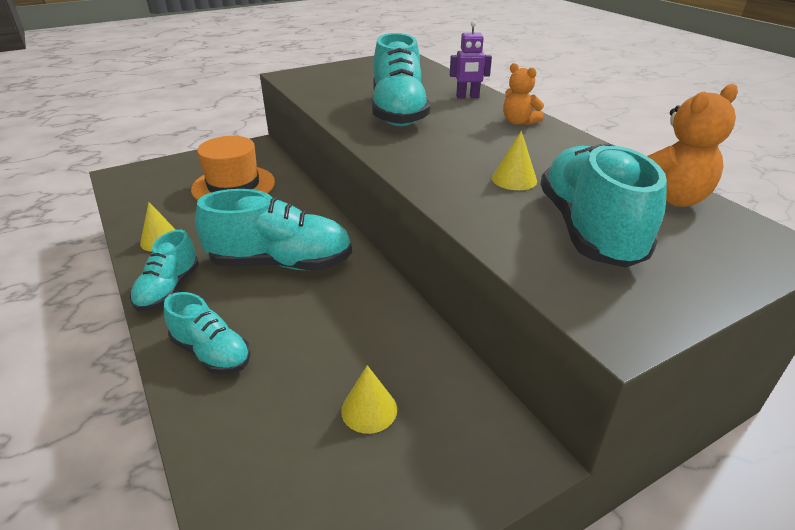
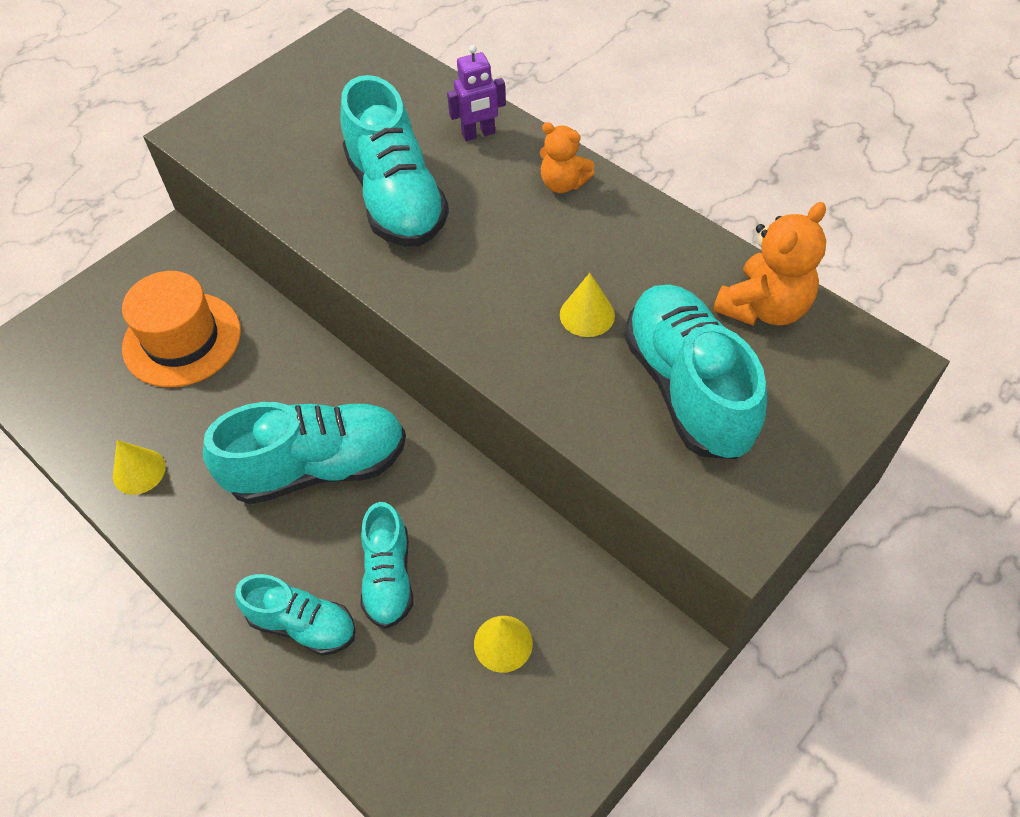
camera: 15 degrees left, 20 degrees up
(169, 289) = (199, 550): turquoise shoe -> turquoise shoe (388, 577)

